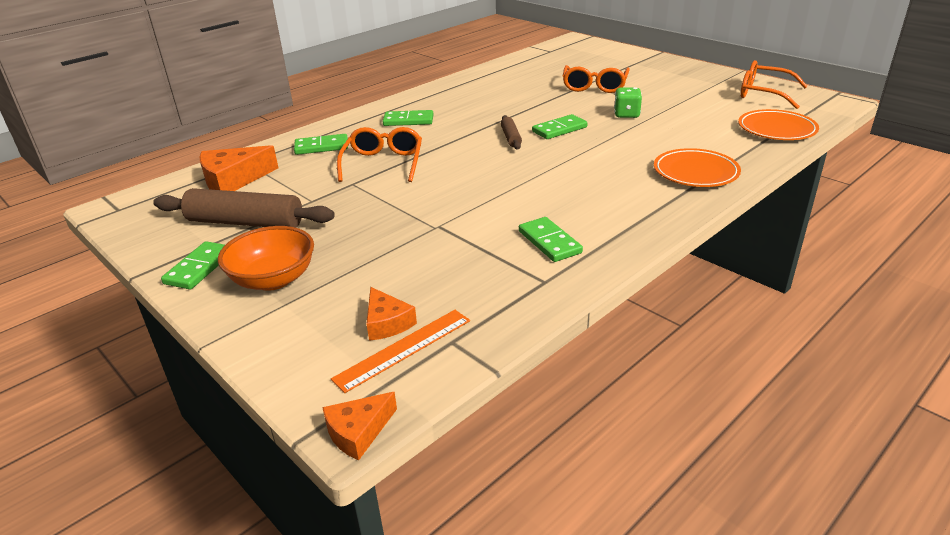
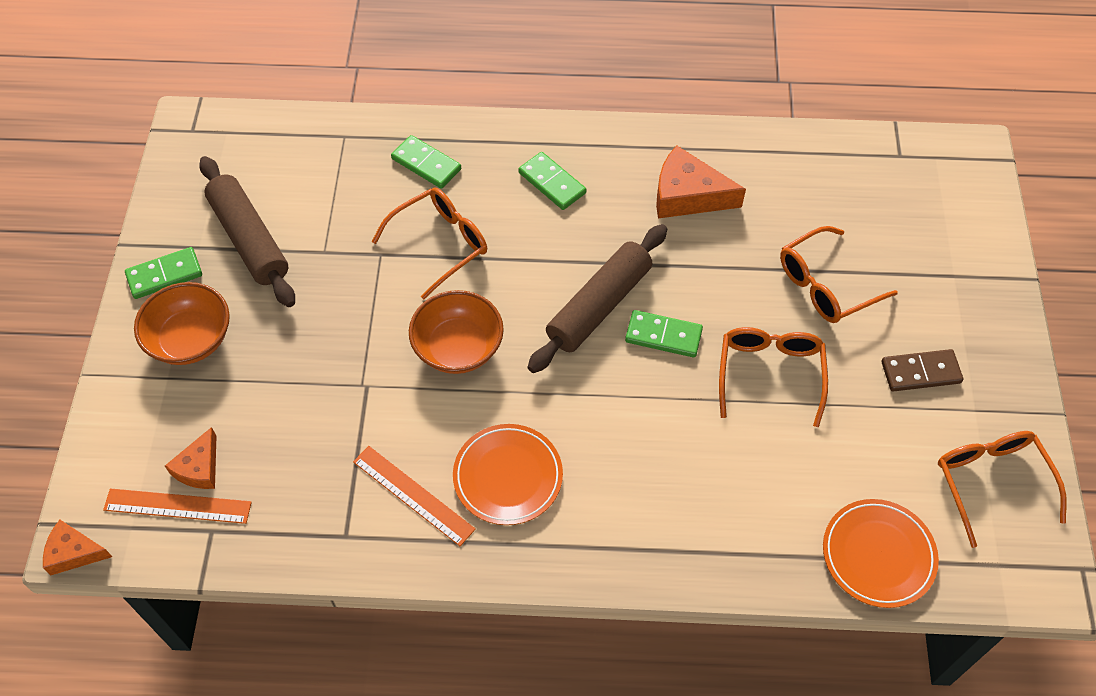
camera: 45 degrees right, 25 degrees up
(233, 180) = (306, 159): orange cheese -> orange cheese (688, 195)
(465, 185) = (458, 348): none -> orange bowl
(511, 138) = (599, 306): brown rolling pin -> brown rolling pin, size x2.02
(549, 242) = (413, 495): green domino -> orange ruler
(626, 114) = (770, 373): green dice -> orange glasses
(678, 86) = (920, 372): none -> brown domino
(695, 172) = (673, 533): orange plate -> orange plate (508, 476)

